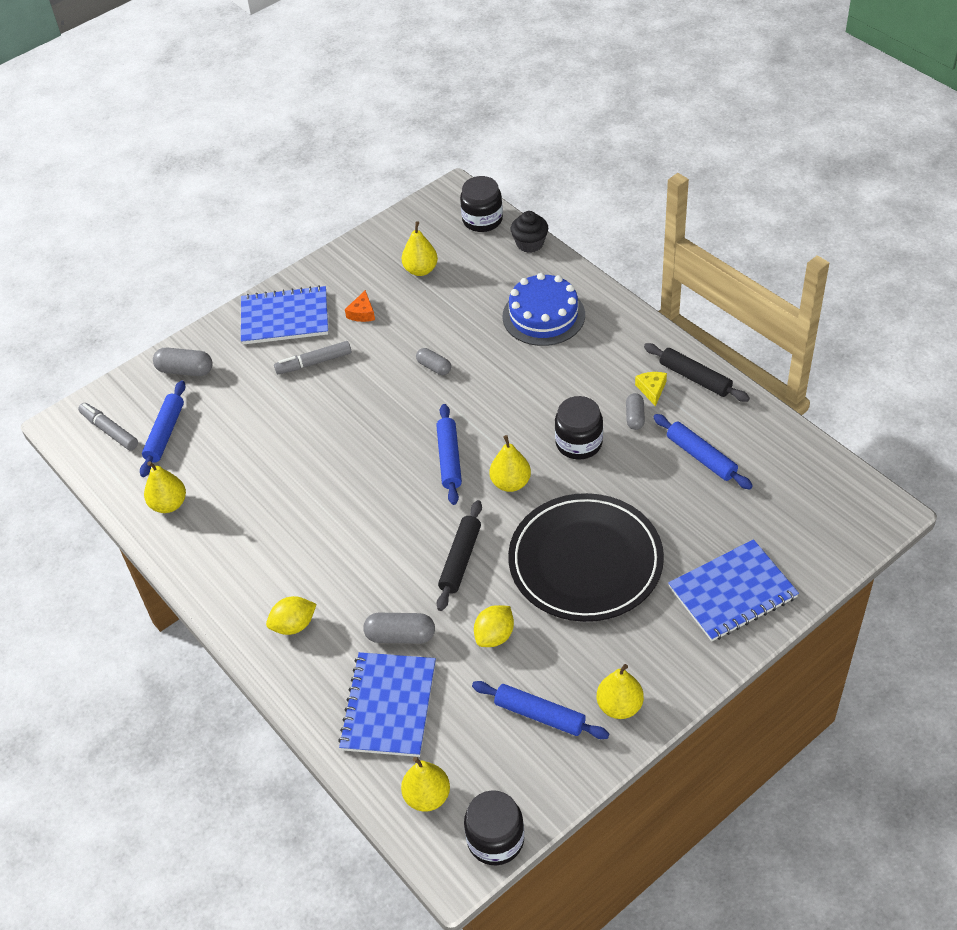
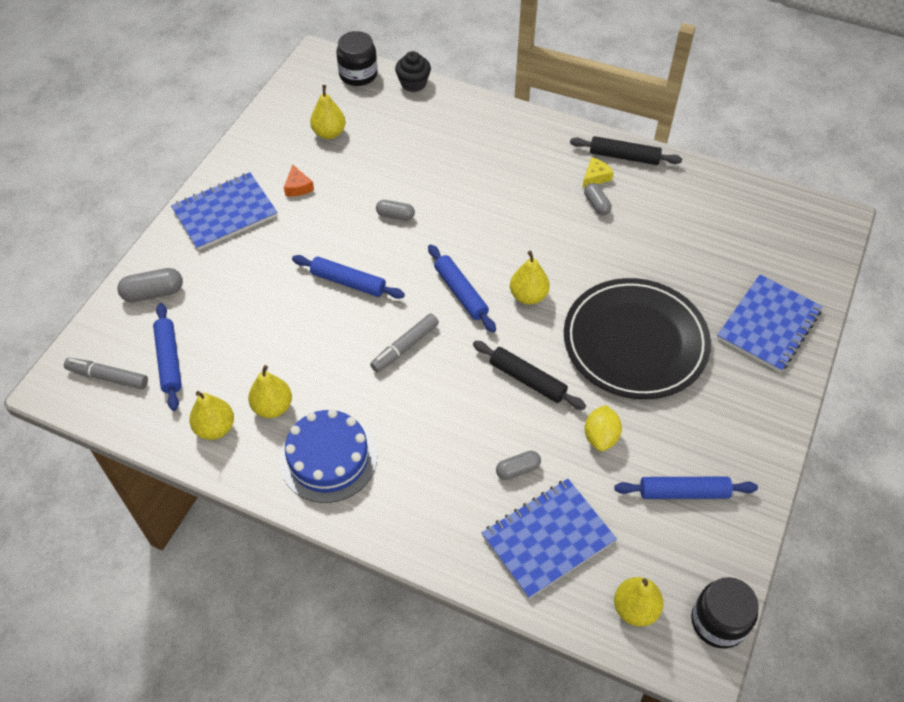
camera: 30 degrees left, 5 degrees up
(294, 625) = (412, 498): yellow lemon -> none
(314, 363) = (279, 246): grey marker -> grey marker (405, 347)
(389, 706) = (548, 539): blue notebook -> blue notebook turned 75 degrees clockwise
(400, 636) = (517, 469): grey capsule -> grey capsule, size x0.66
(460, 560) = (527, 380): black rolling pin -> black rolling pin turned 45 degrees counterclockwise
(543, 315) = (464, 142): blue cake -> blue cake (328, 458)
(579, 443) = (564, 241): black jar -> none
(619, 706) = (743, 457): yellow pear -> yellow pear (273, 407)
(652, 389) = (595, 177): yellow cheese -> yellow cheese turned 75 degrees clockwise
(701, 456) = (671, 220): blue rolling pin -> blue rolling pin (348, 282)

